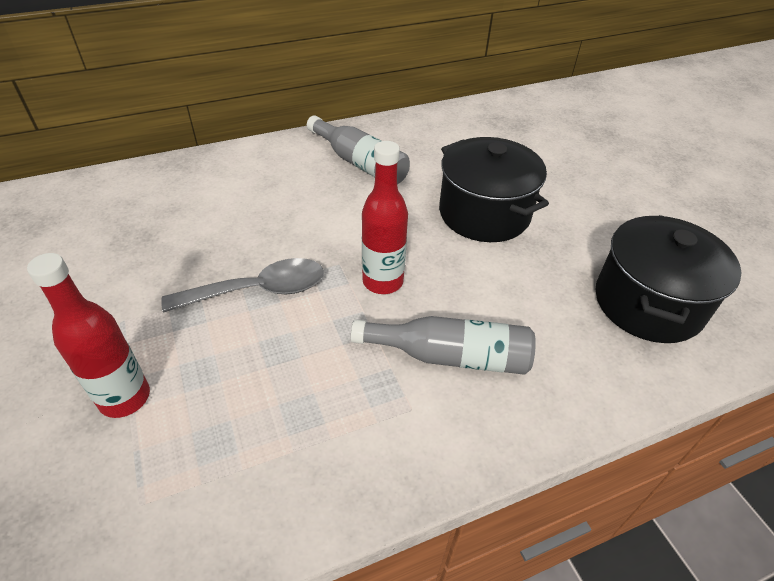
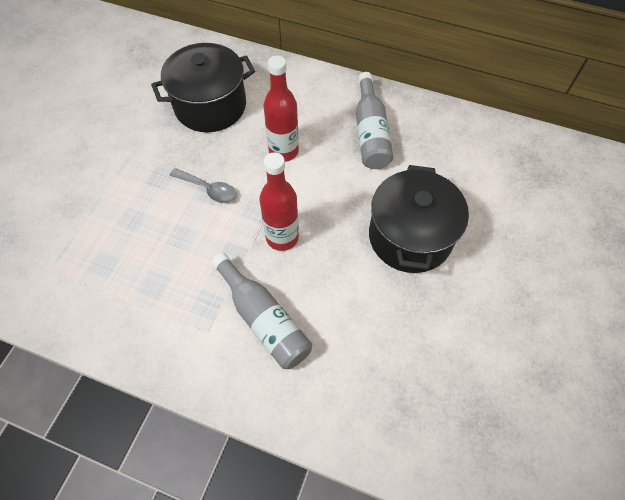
camera: 45 degrees right, 15 degrees up
(125, 398) = (90, 207): red bottle -> red bottle (283, 151)
(258, 290) = (208, 189): grey spoon -> grey spoon, size x0.65
(648, 303) = (439, 397): black pot -> black pot (210, 106)

